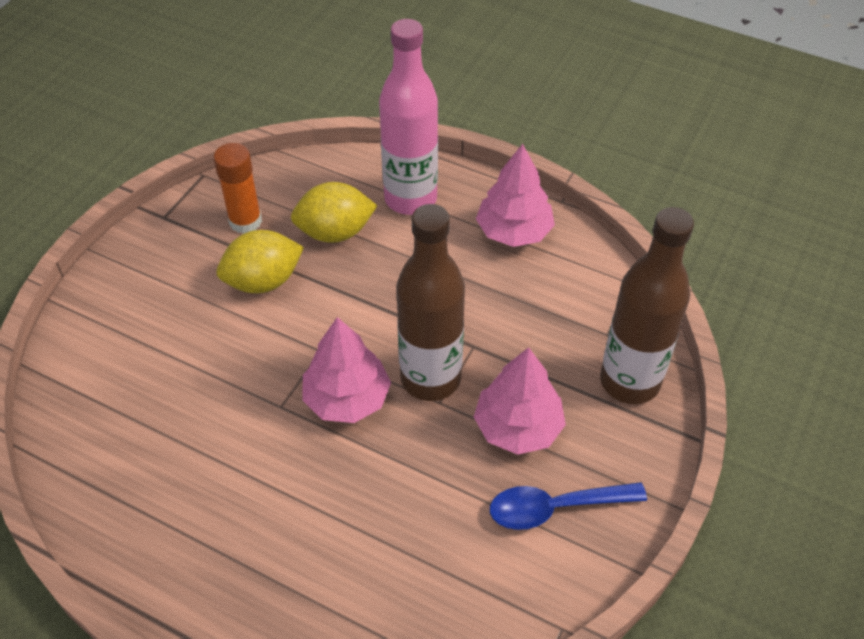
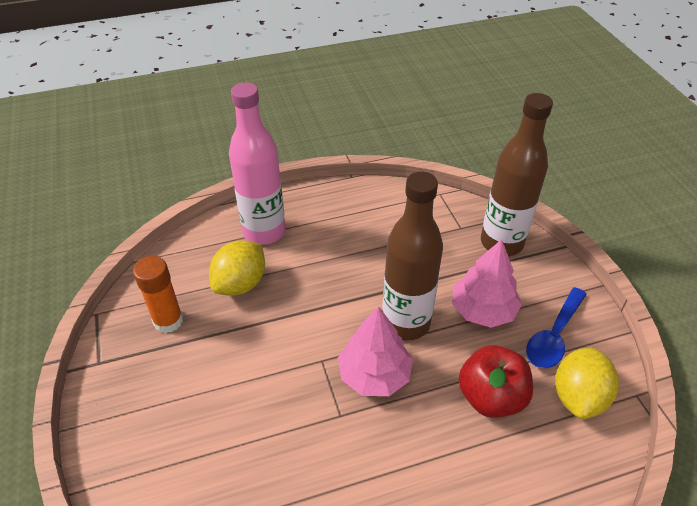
camera: 45 degrees left, 5 degrees down
(263, 281) = (230, 348): yellow lemon -> yellow lemon (578, 396)
(420, 503) = (491, 397): none -> red apple
(514, 231) = (347, 209): pink tree -> none

